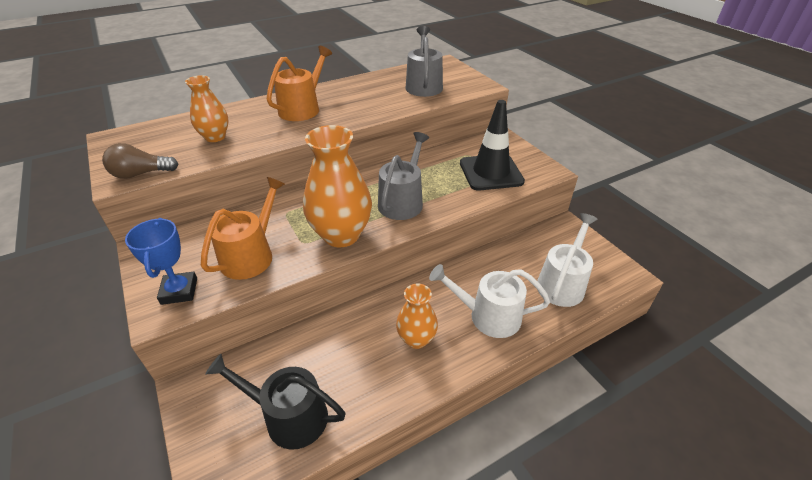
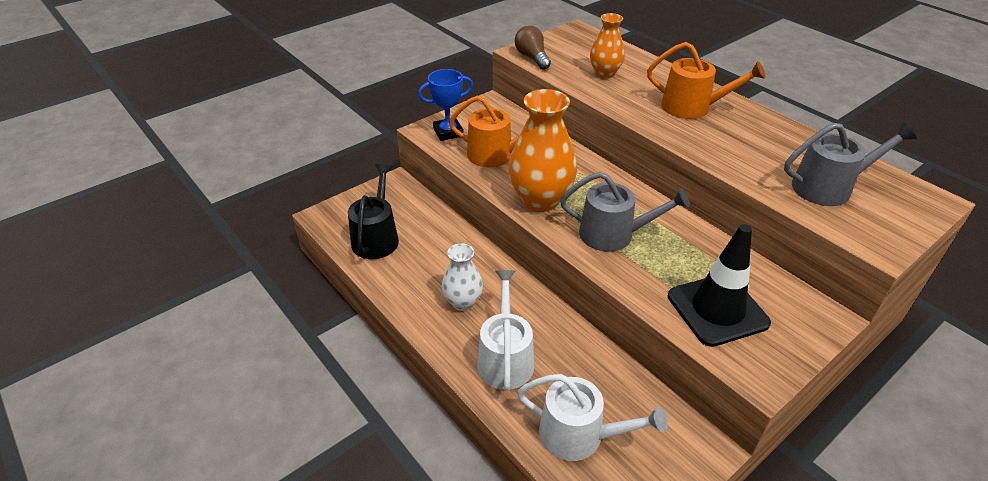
camera: 80 degrees right, 0 degrees up
(416, 339) = (463, 302): orange vase -> white vase

